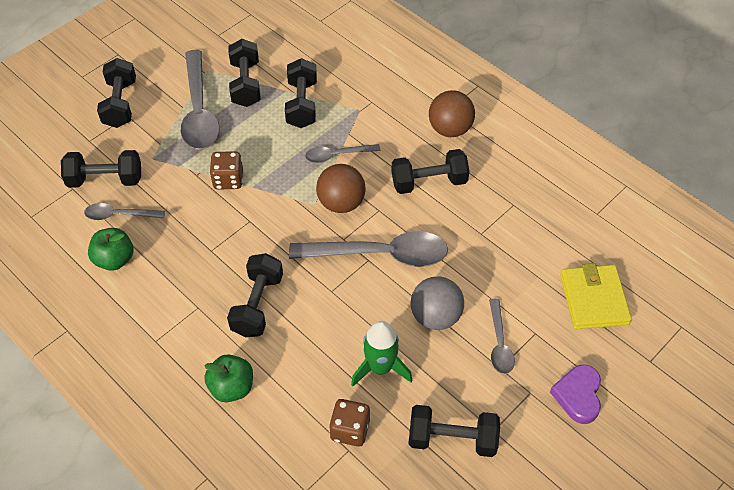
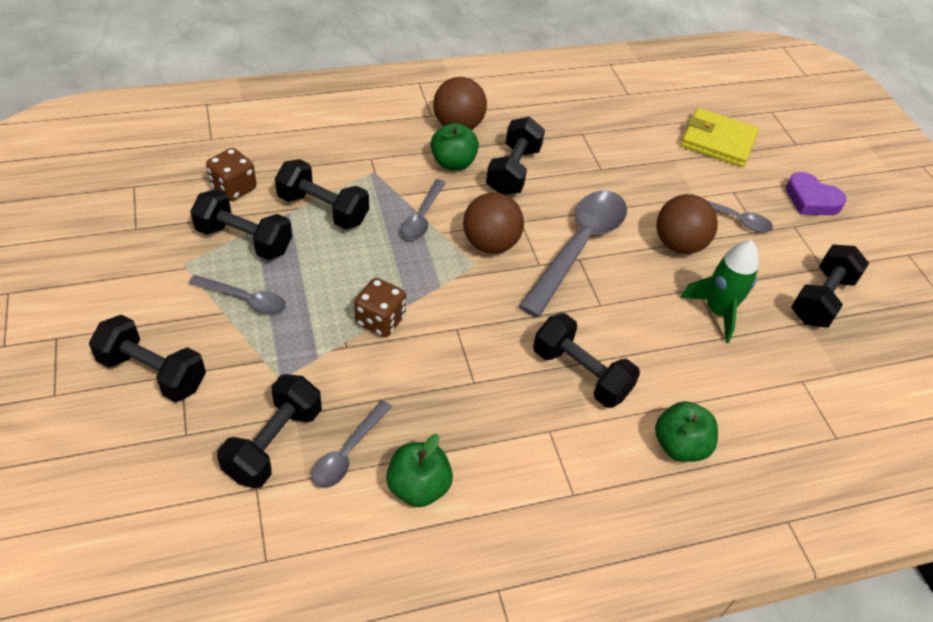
camera: 65 degrees left, 5 degrees down
(199, 110) = (245, 299): grey spoon -> grey spoon, size x0.52
(350, 430) = (779, 368): brown dice -> brown dice (234, 188)
(406, 145) = (453, 163): none -> green apple
(435, 316) = (678, 244): grey ball -> brown ball

